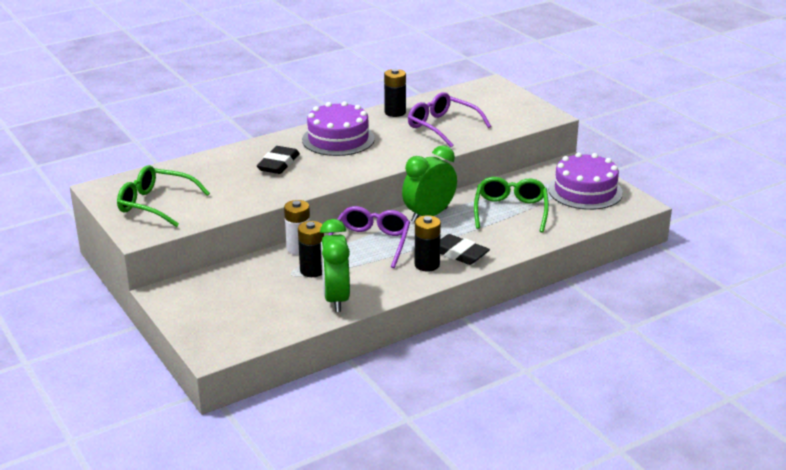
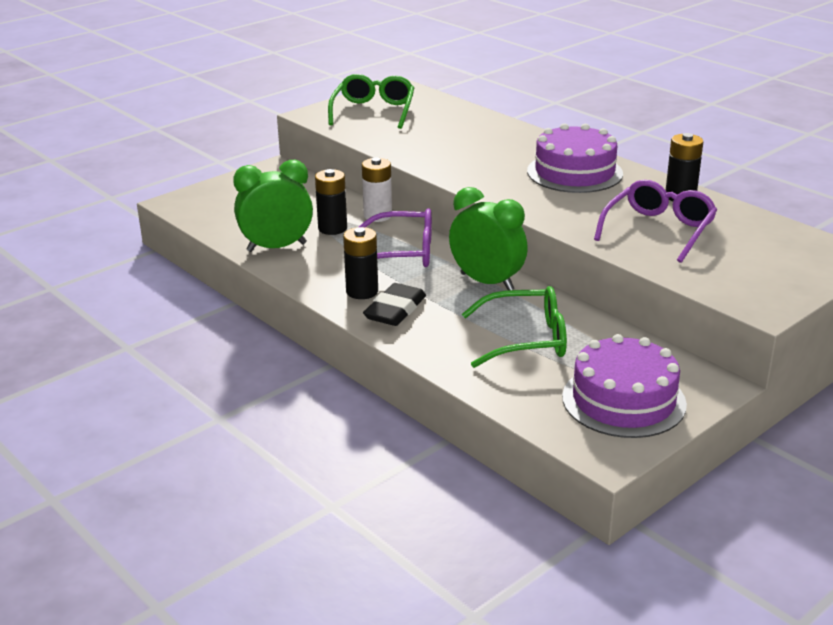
camera: 80 degrees right, 0 degrees up
(278, 164) = (489, 150): black eraser -> none

